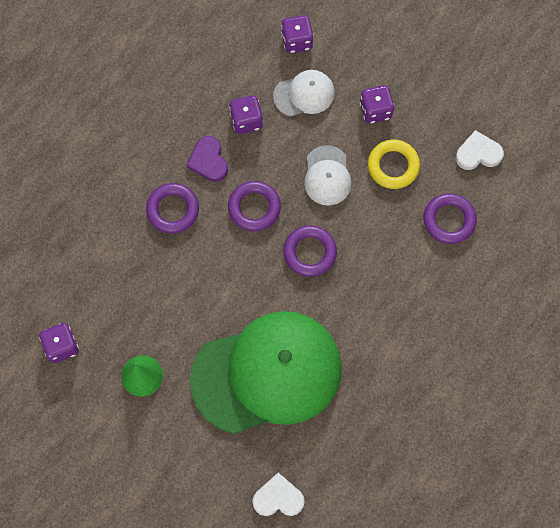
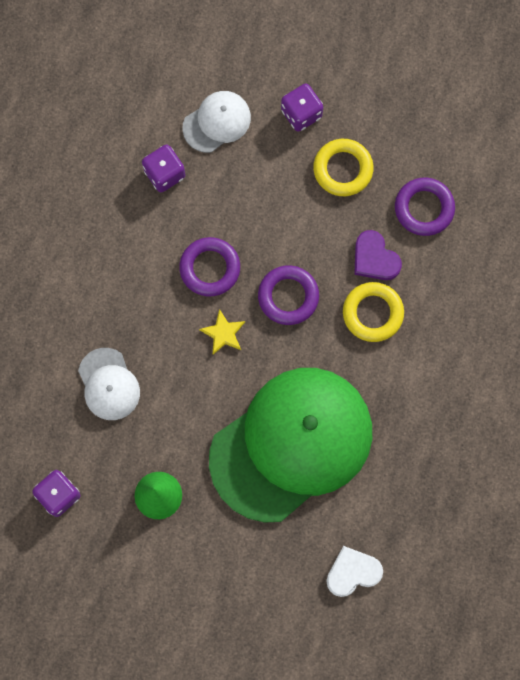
camera: 20 degrees left, 5 degrees up
(173, 210) = (122, 302): purple ring -> none
(208, 161) = (140, 233): purple heart -> purple heart (375, 258)
(245, 263) = (223, 333): none -> yellow star
(297, 41) = (186, 64): purple dice -> none
(327, 176) = (276, 205): white cap -> white cap (108, 384)
(374, 290) = (372, 313): none -> yellow ring
(478, 153) = (429, 123): white heart -> none

